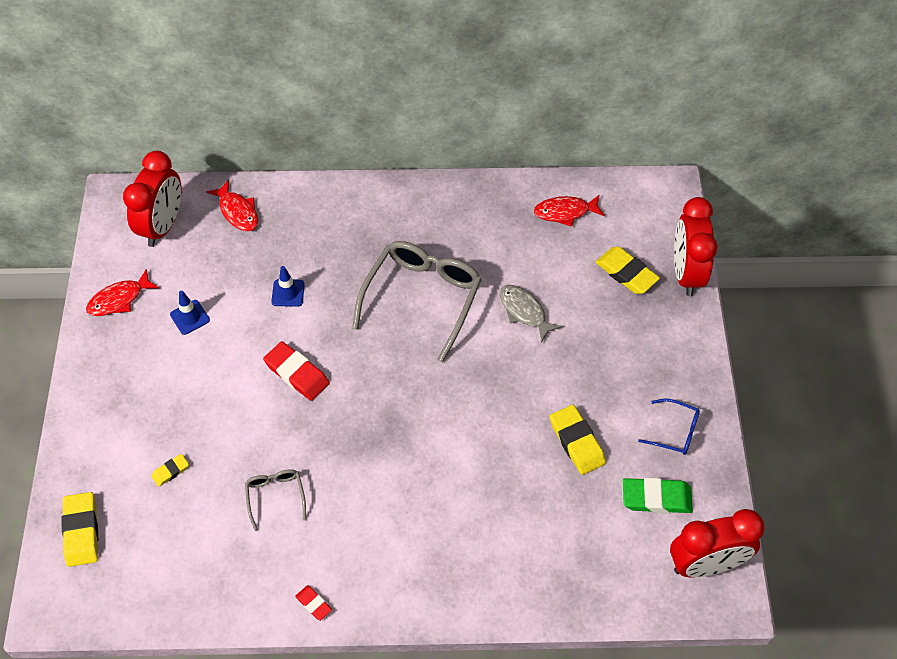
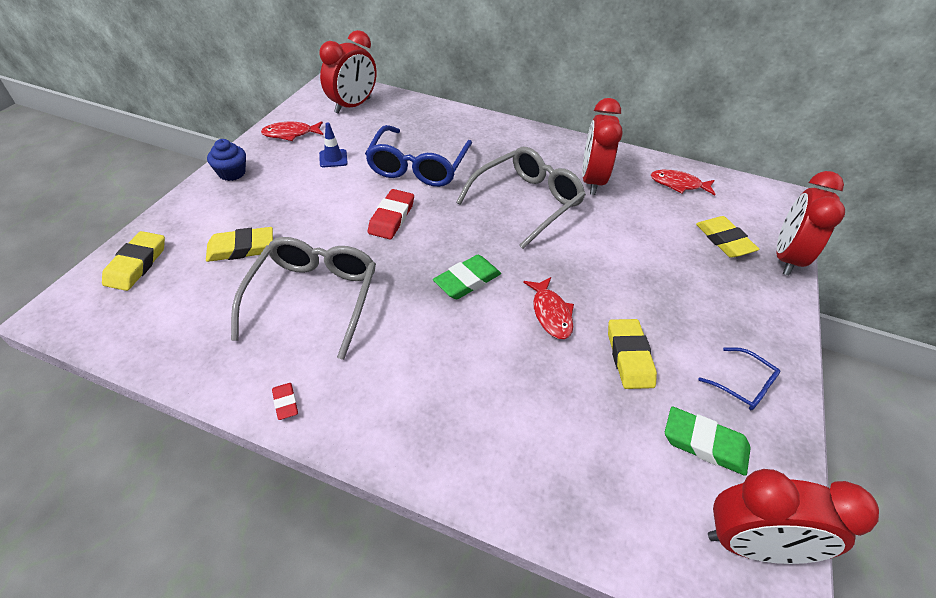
camera: 20 degrees right, 10 degrees down
(93, 382) = (232, 173): none -> blue cupcake
(170, 471) = (241, 248): yellow eraser -> yellow eraser, size x1.89
(237, 212) = (411, 113): red fish -> red fish (550, 313)
(275, 496) = (314, 297): grey glasses -> grey glasses, size x2.10
(288, 293) = (418, 167): blue traffic cone -> blue glasses
(297, 373) = (391, 218): red eraser -> red eraser turned 45 degrees clockwise
(406, 420) = (467, 281): none -> green eraser
(477, 241) = (592, 181): none -> red clock
(524, 311) = (615, 238): grey fish -> none

